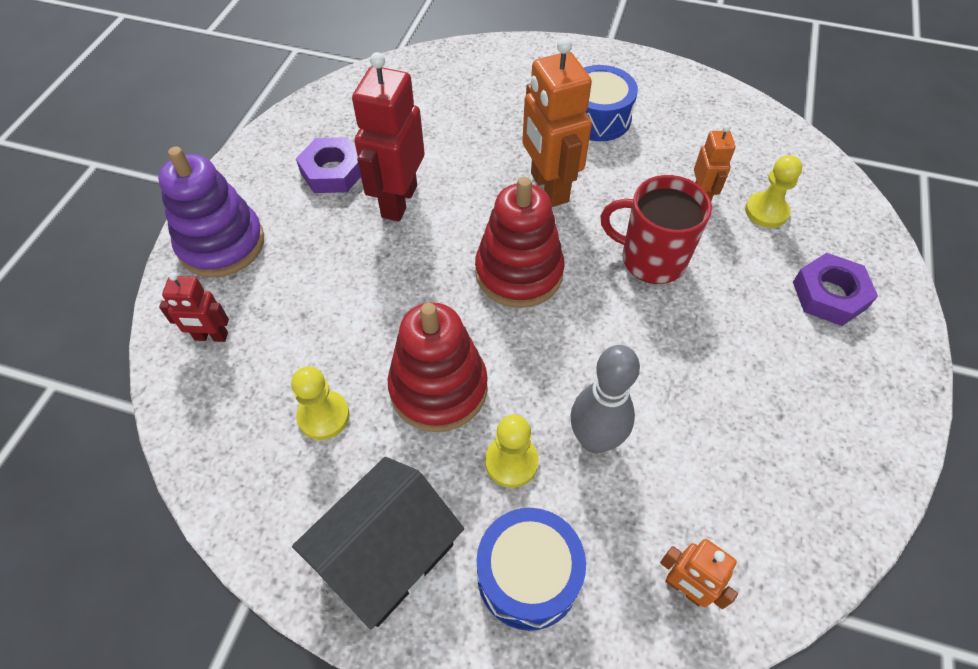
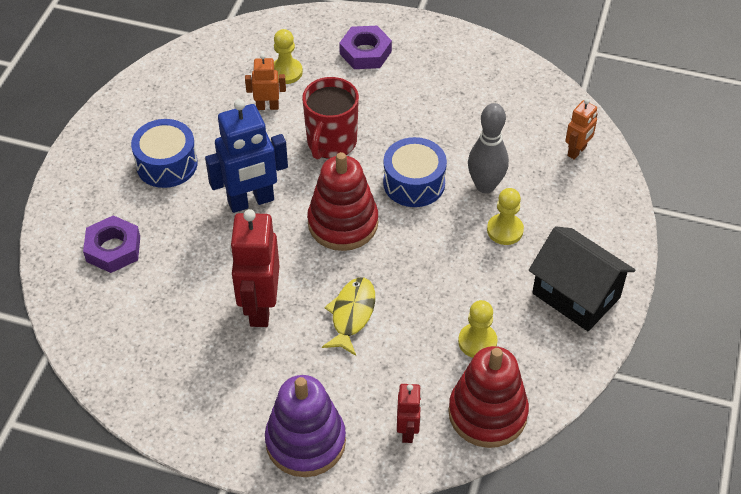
camera: 90 degrees left, 5 degrees down
(333, 172) = (217, 362): purple nut -> purple nut (113, 249)
(381, 282) = (352, 314): none -> yellow fish
(398, 201) = (260, 307): red robot -> red robot turned 75 degrees clockwise
(438, 388) = (450, 272): red stacking toy -> red stacking toy (487, 413)
(528, 575) = (579, 223): blue drum -> blue drum (414, 183)
(548, 188) = (251, 201): orange robot -> blue robot

